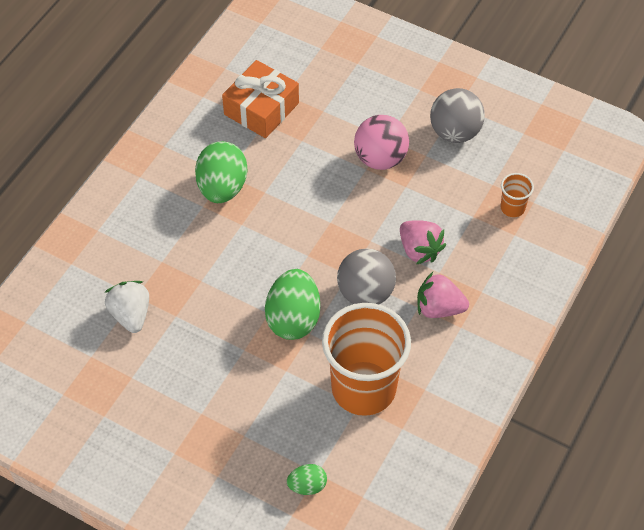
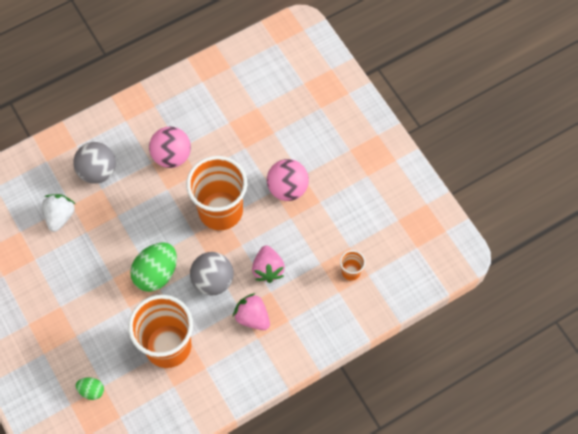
camera: 30 degrees right, 10 degrees up
(222, 188) = (172, 156): green egg -> pink ball
(261, 109) = (234, 110): orange gift -> none
(321, 217) = (220, 211): none -> orange cup
(455, 132) = (351, 195): grey ball -> grey ball (98, 171)

